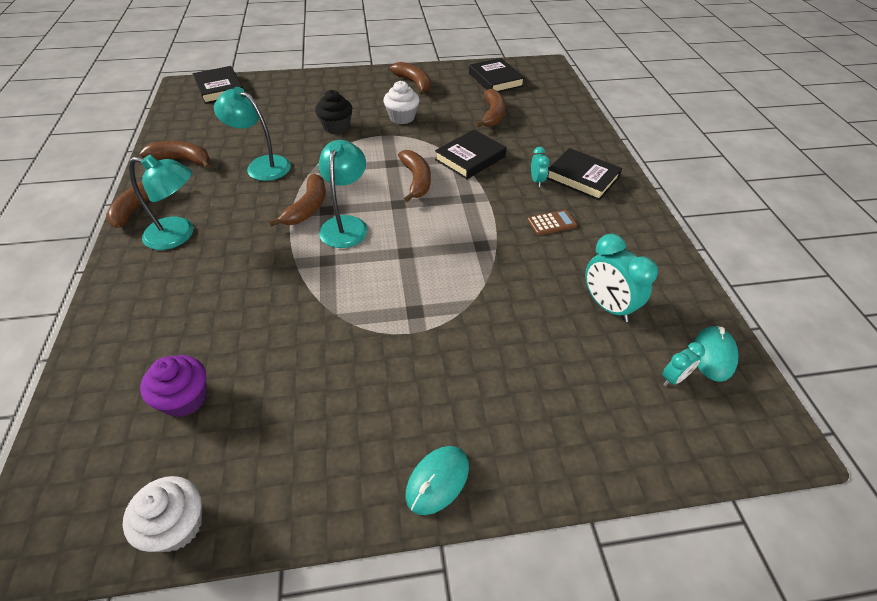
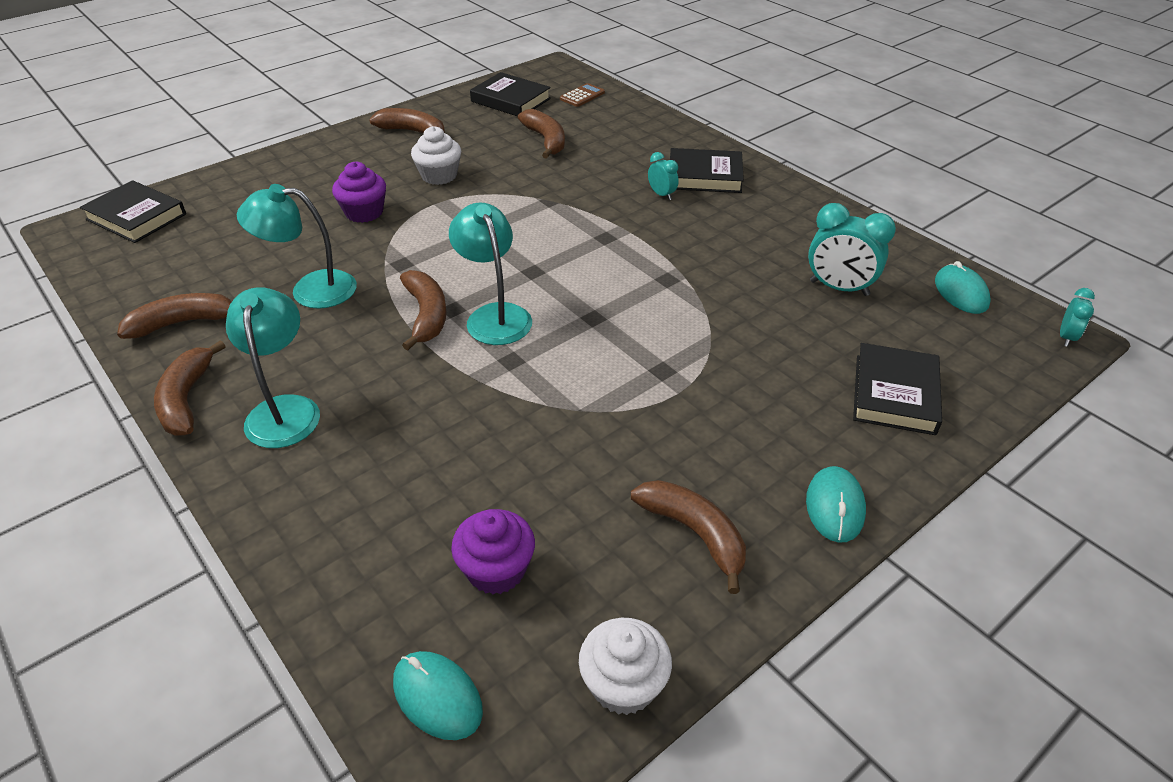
camera: 30 degrees left, 5 degrees down
(77, 463) = (437, 697): none -> turquoise mouse
(179, 235) = (284, 409): turquoise lamp -> turquoise lamp turned 75 degrees counterclockwise
(336, 127) = (364, 212): black cupcake -> purple cupcake
(416, 180) = (529, 239): brown banana -> brown banana (694, 533)
(470, 158) = (566, 195): black book -> black book (895, 394)
(551, 223) = (716, 231): brown calculator -> brown calculator (582, 96)
(673, 378) = (947, 326): turquoise clock -> turquoise clock (1066, 337)

